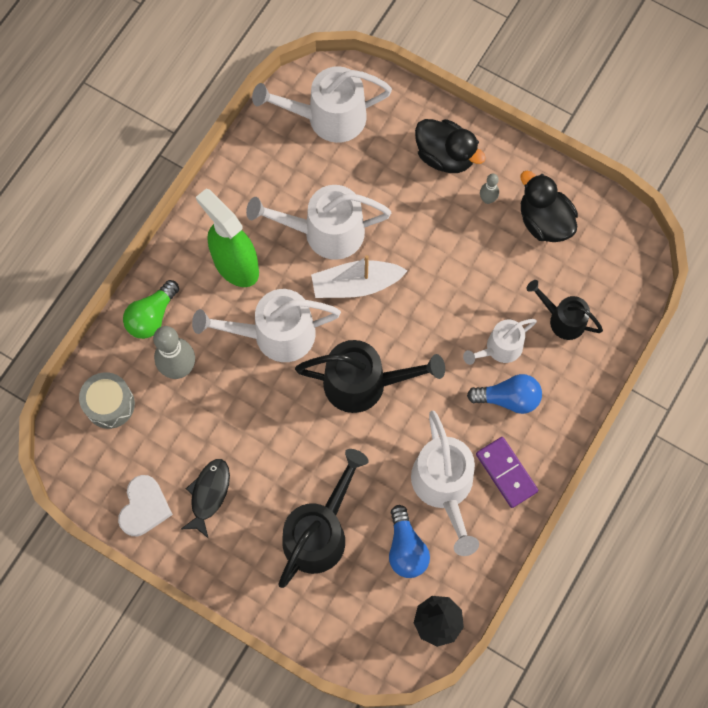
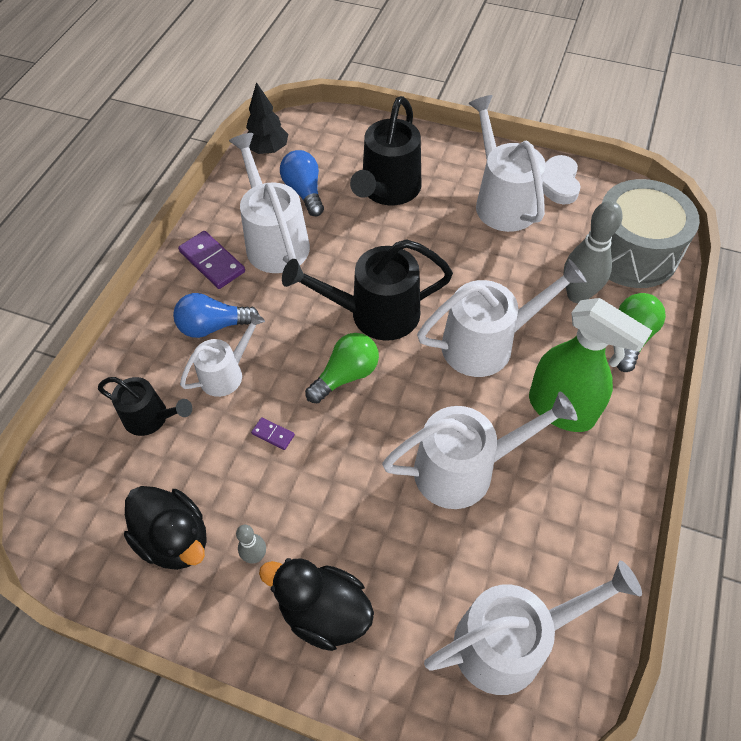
camera: 170 degrees right, 15 degrees down
(110, 404) = (632, 252): grey drum -> grey drum, size x1.72
(209, 494) = (501, 201): black fish -> white watering can
(356, 285) = (409, 413): white boat -> none
(400, 327) = (346, 375): none -> green light bulb
(466, 287) = (273, 434): none -> purple domino

